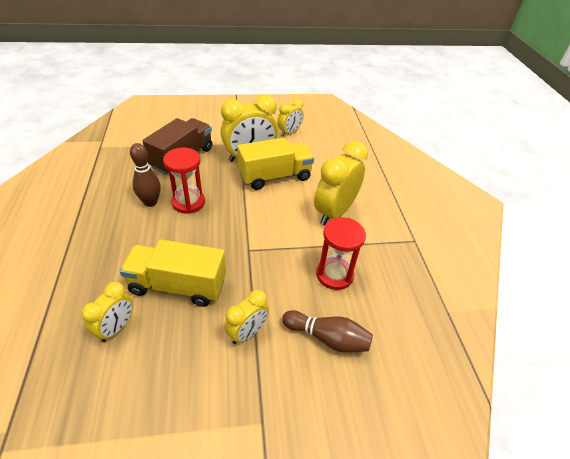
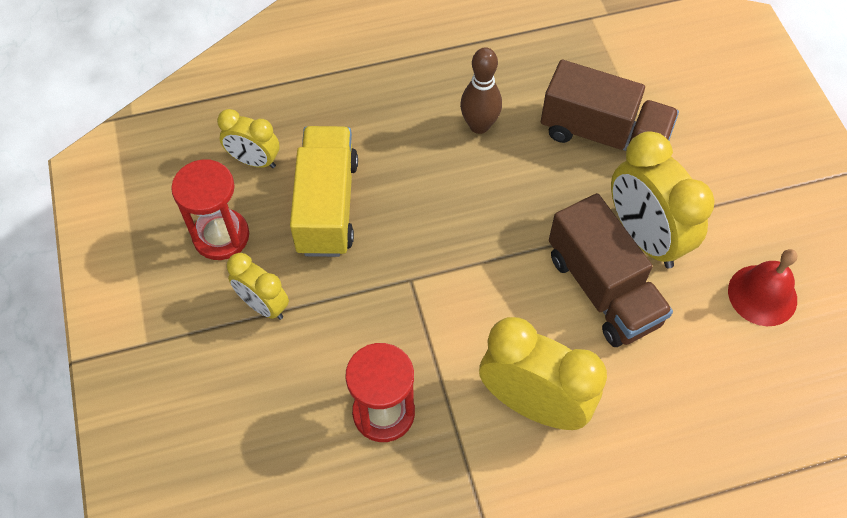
camera: 85 degrees right, 15 degrees up
(188, 202) = (493, 174): red hourglass -> red hourglass (221, 236)
(275, 177) = (602, 289): yellow truck -> brown truck
(289, 132) = (762, 295): yellow clock -> red bell
(327, 338) = (266, 409): brown bowling pin -> none

